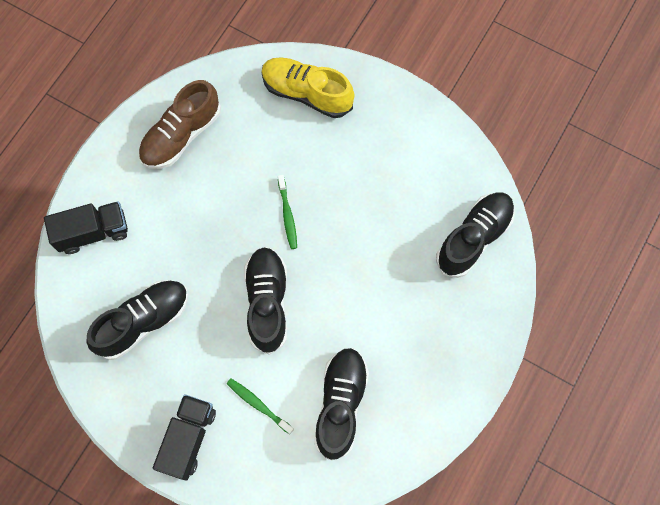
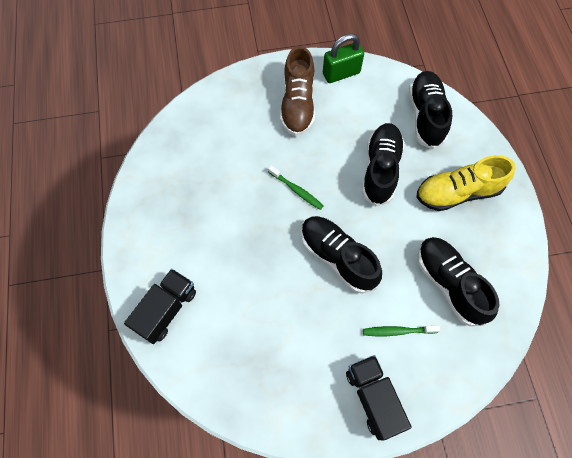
camera: 40 degrees left, 5 degrees down
(144, 321) = (263, 342): black shoe -> black shoe (380, 169)
(181, 135) = (172, 194): brown shoe -> brown shoe (297, 104)
(306, 93) = (236, 105): yellow shoe -> yellow shoe (457, 192)
(433, 134) = (341, 73): none -> green padlock

